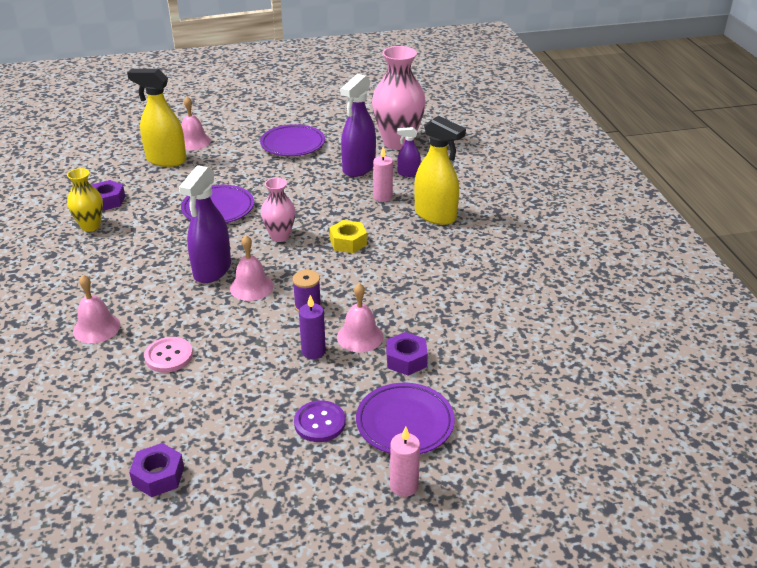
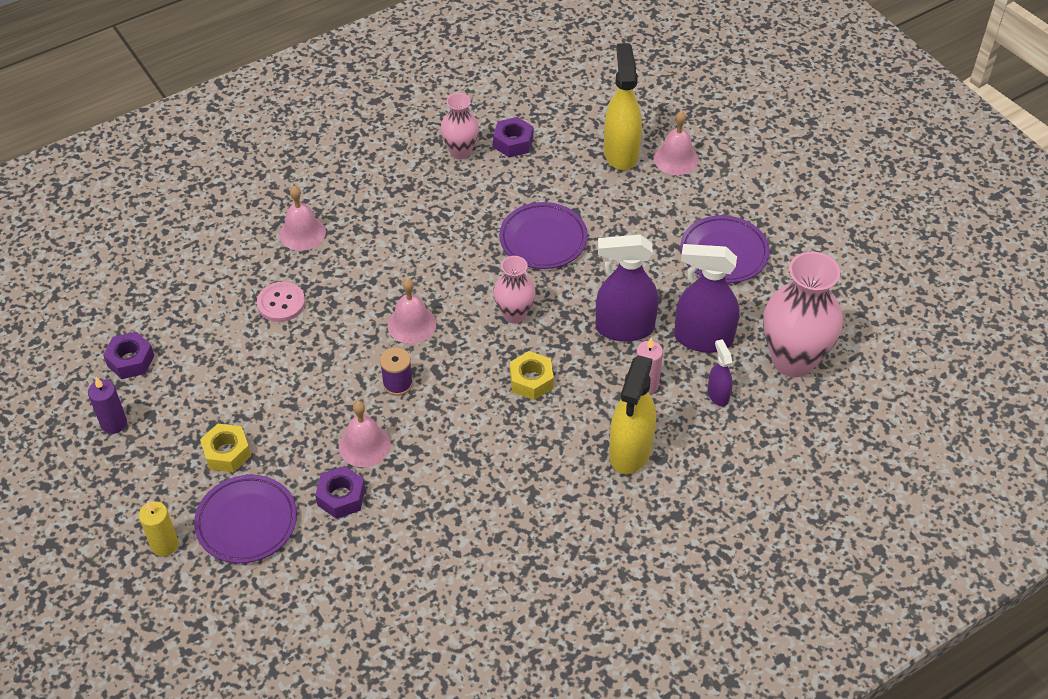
camera: 70 degrees right, 15 degrees up
(90, 226) = (460, 151): yellow vase -> pink vase
(212, 270) = (427, 281): purple spray bottle -> purple spray bottle (624, 328)
(313, 351) = (327, 413): purple candle -> purple candle (114, 423)
(319, 423) = (227, 453): purple button -> yellow nut
(404, 486) = (164, 544): pink candle -> yellow candle

